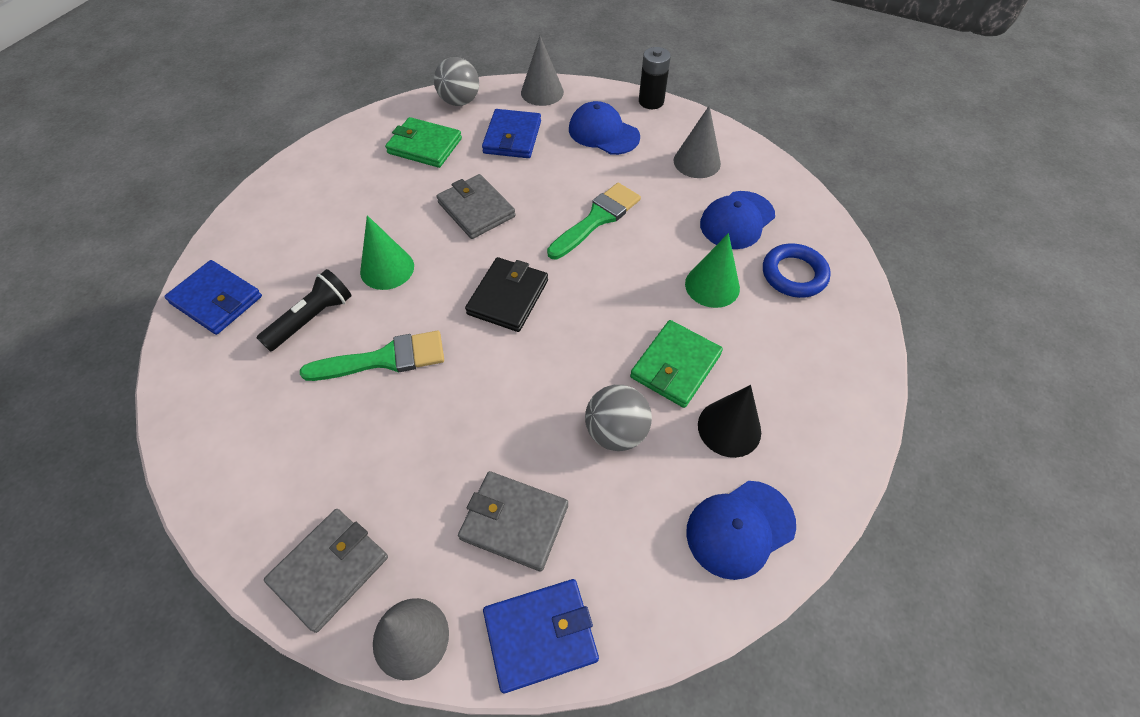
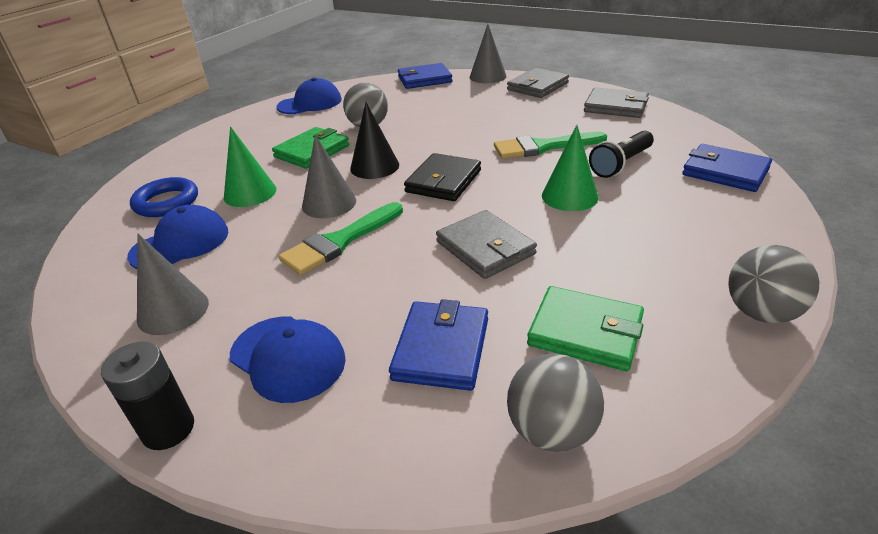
camera: 175 degrees left, 20 degrees down
(312, 156) = (760, 313): none -> grey ball
(514, 521) = (437, 100): grey wallet -> grey wallet (615, 107)
(542, 92) = (379, 457): grey cone -> grey cone (329, 203)
(729, 428) = (291, 130): black cone -> black cone (374, 166)

